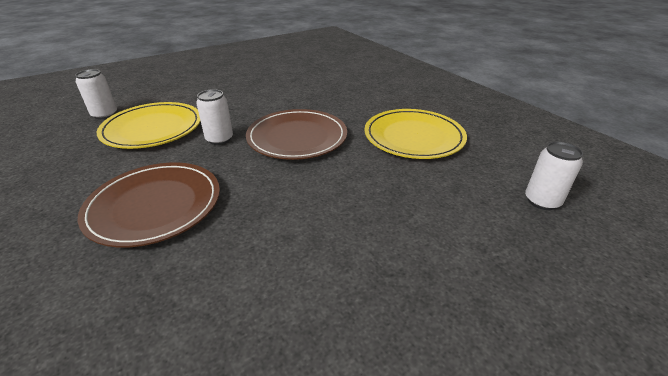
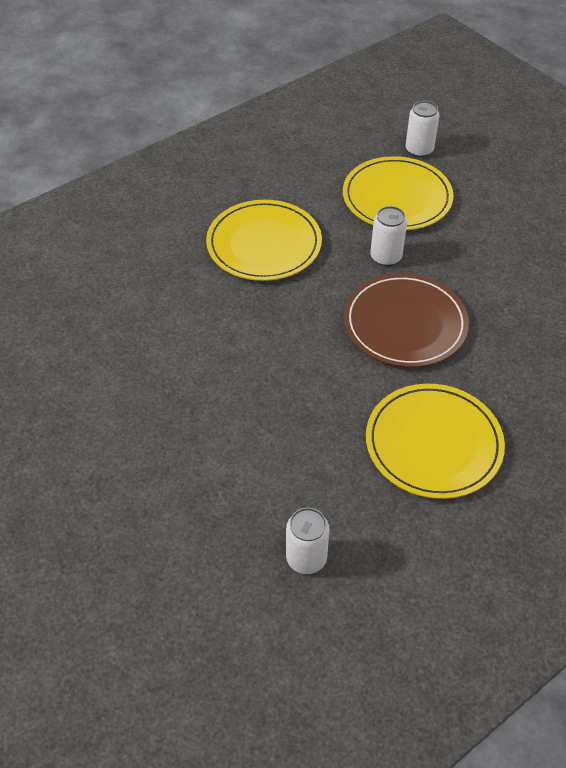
camera: 85 degrees right, 15 degrees up
(155, 206) = (264, 244): brown plate -> yellow plate

